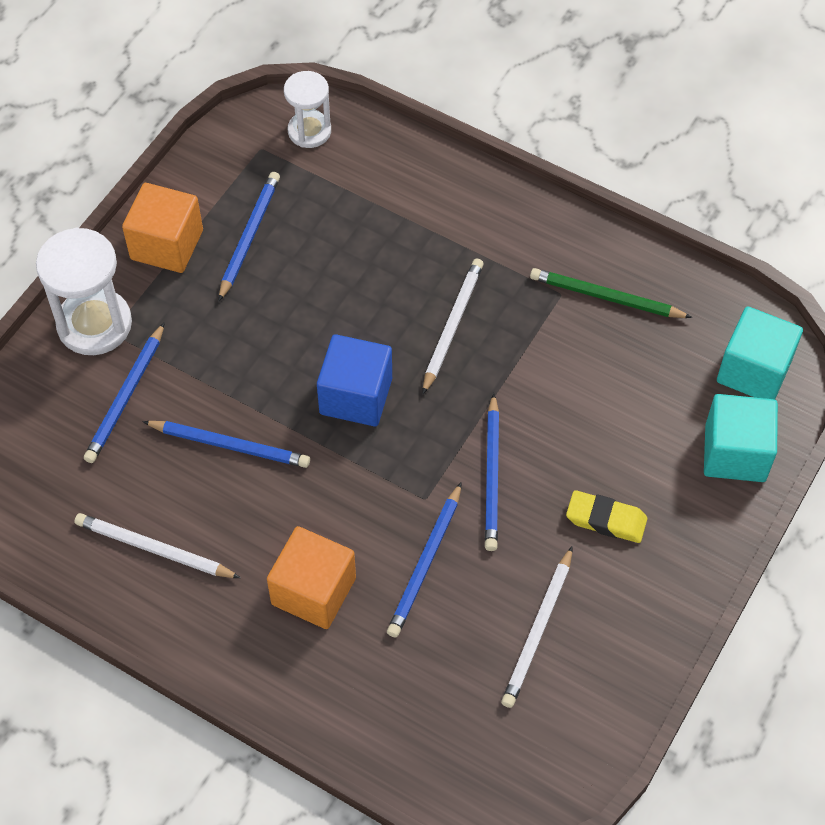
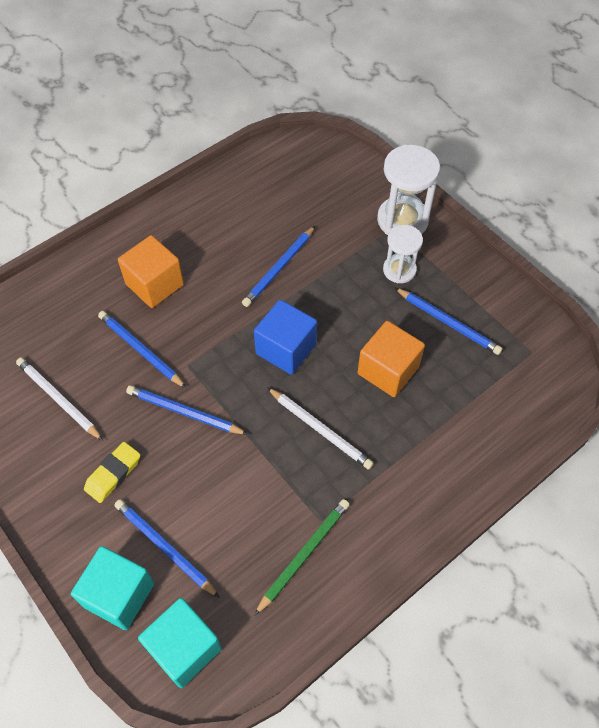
camera: 110 degrees right, 0 degrees up
(126, 396) = (339, 224): blue pencil -> blue pencil (164, 548)
(154, 549) = (224, 214): white pencil -> none
(167, 245) = (456, 273): orange cube -> orange cube (388, 370)
(309, 131) = (541, 389): white hourglass -> white hourglass (399, 270)

